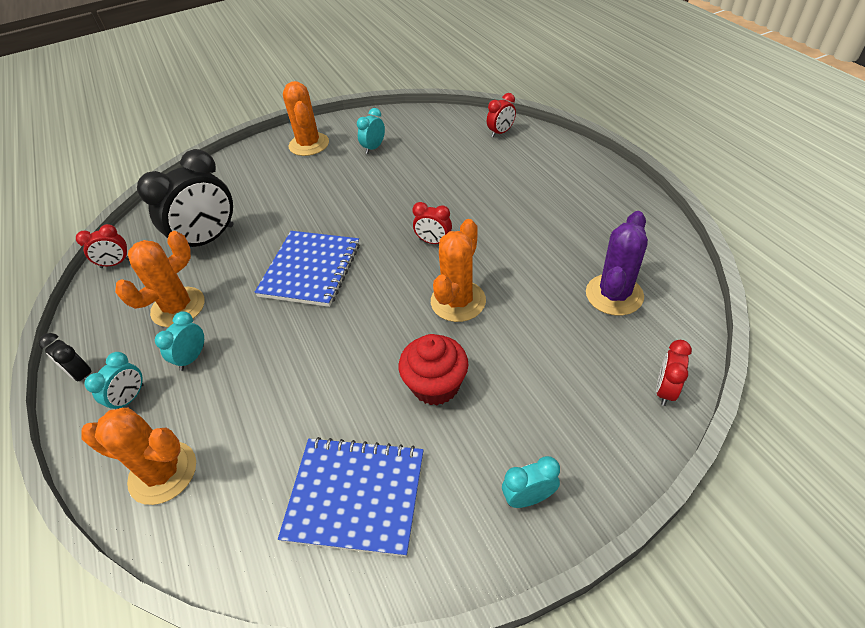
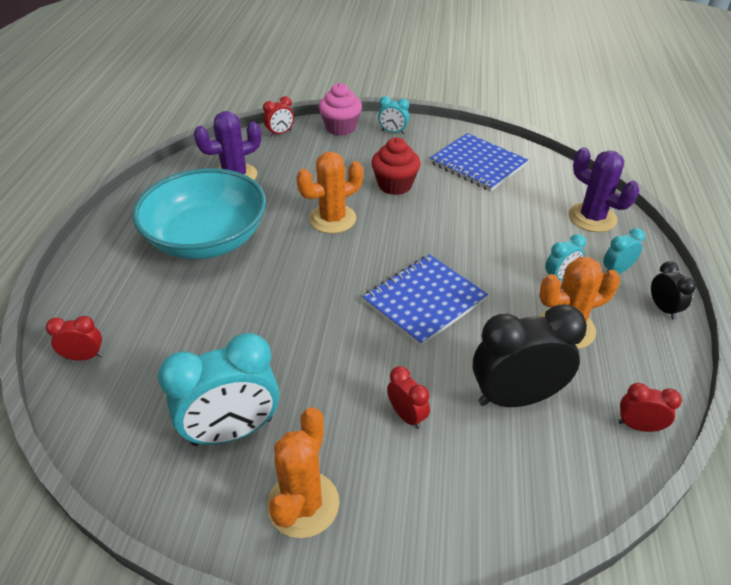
camera: 150 degrees left, 5 degrees down
(163, 472) = (592, 218): orange cactus -> purple cactus
(373, 148) = (232, 431): turquoise clock -> turquoise clock, size x2.06
(433, 242) = (300, 270): red clock -> red clock (407, 416)
(539, 224) = (207, 239): none -> turquoise bowl
(608, 456) = (341, 127): none -> pink cupcake

